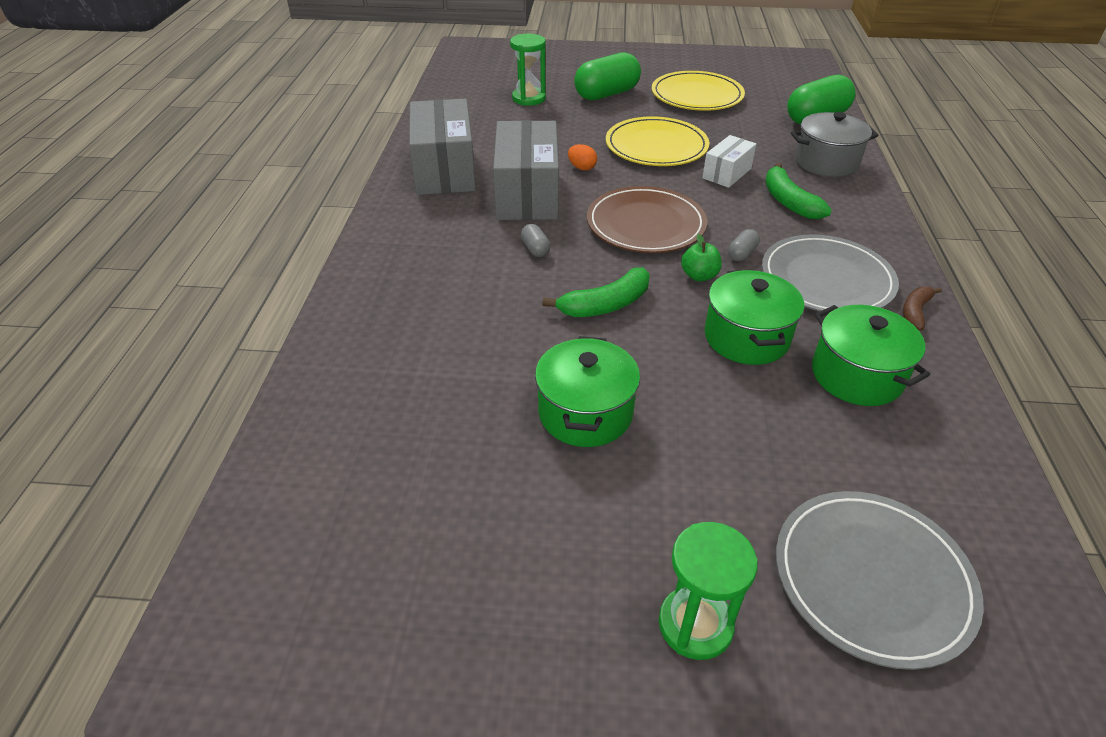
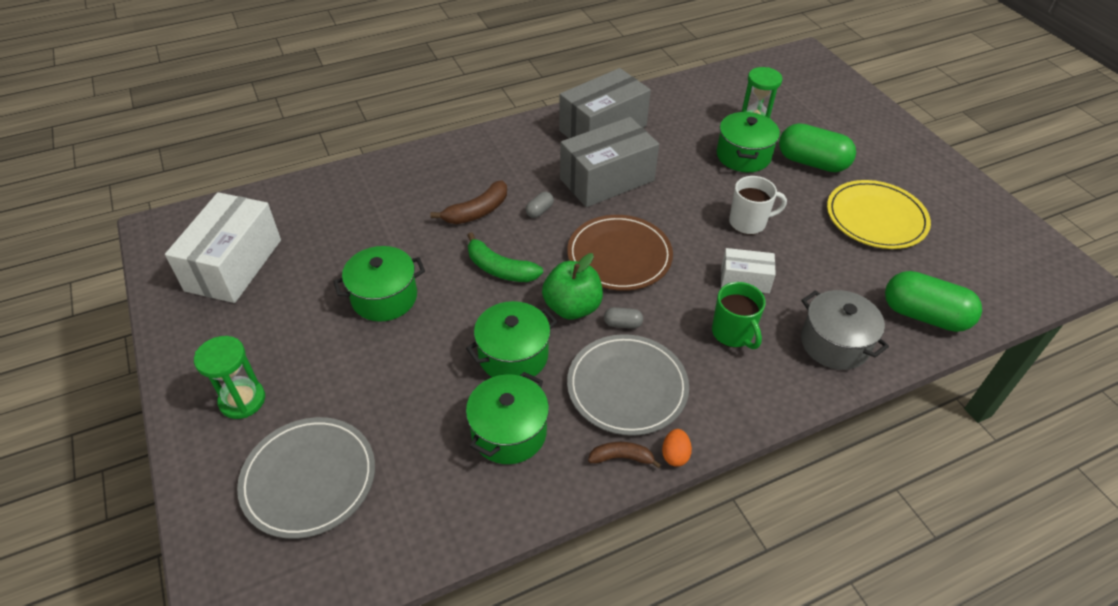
camera: 60 degrees right, 5 degrees up
(389, 565) = (234, 265): none -> white box
(495, 291) = (477, 211): none -> brown banana
(566, 118) = (743, 156): none -> green pot
(582, 168) = (671, 193): orange egg -> orange egg (675, 455)
(656, 146) = (748, 222): yellow plate -> white mug
(699, 276) = (572, 307): green apple -> green apple, size x1.76
(788, 201) = (733, 333): green banana -> green mug

